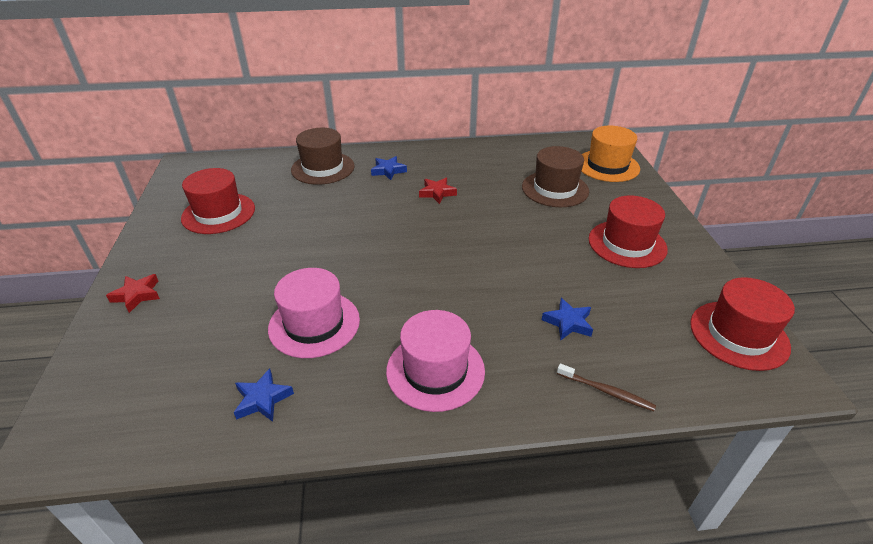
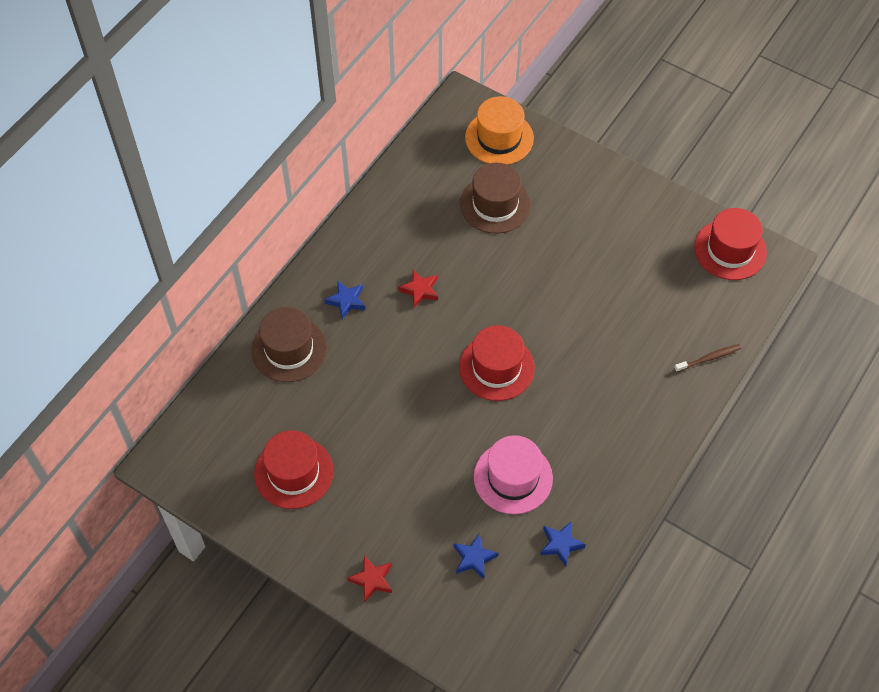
camera: 50 degrees left, 20 degrees up
(435, 370) = (618, 434): pink hat -> none
(568, 323) = (642, 329): blue star -> blue star (474, 558)
(627, 244) = (603, 223): red hat -> red hat (496, 367)

